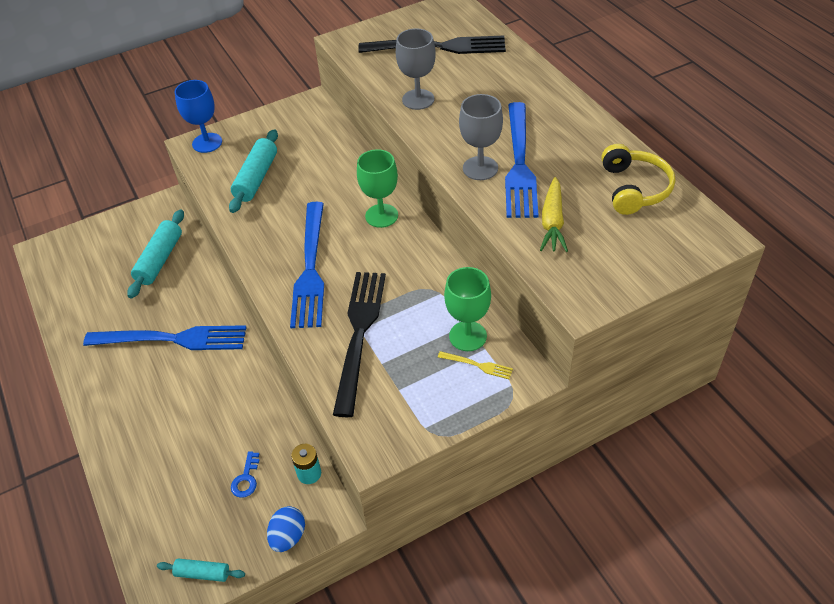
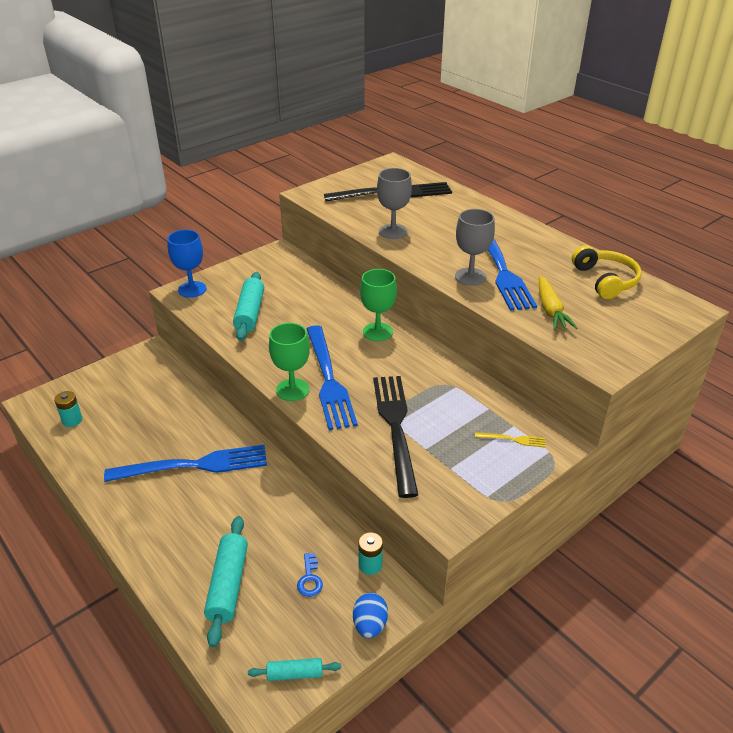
camera: 15 degrees left, 10 degrees down
(72, 273) = (72, 420): none -> turquoise battery
(160, 260) = (160, 399): turquoise rolling pin -> turquoise rolling pin (228, 585)
(468, 336) = (494, 417): green goblet -> green goblet (292, 390)

